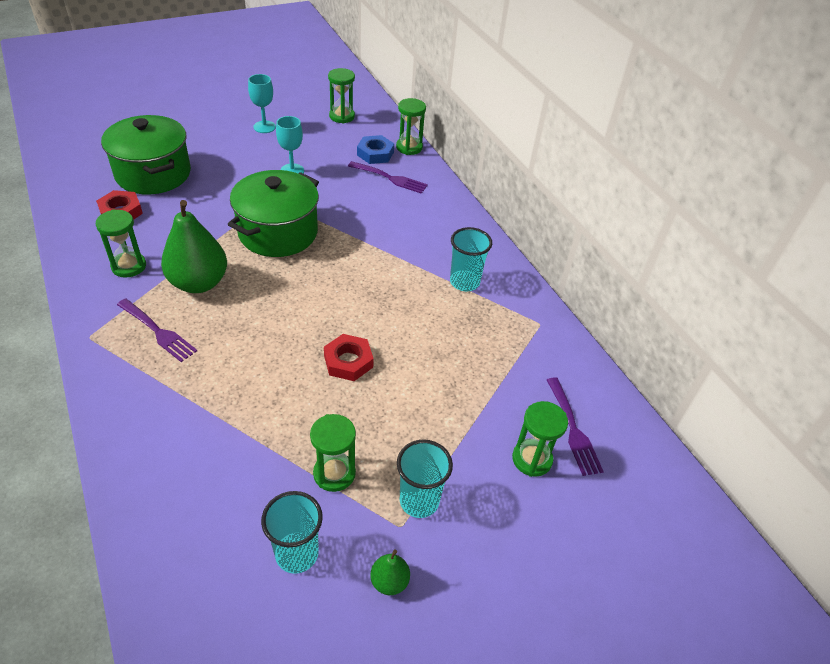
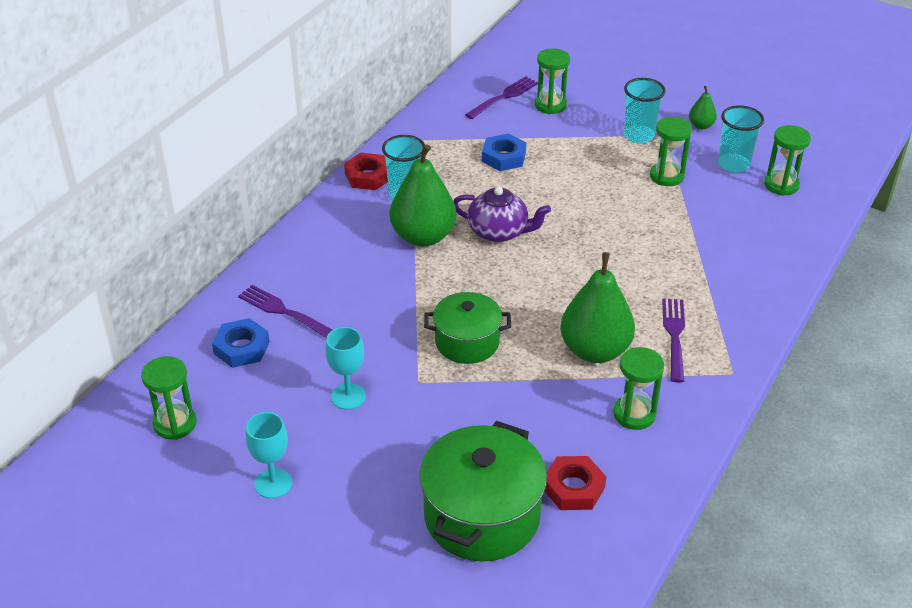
camera: 120 degrees left, 5 degrees down
(278, 232) = (467, 342): green pot -> green pot, size x0.64
(348, 361) = (569, 215): red nut -> red nut (368, 176)
(370, 308) = (499, 232): none -> purple teapot
(390, 178) = (284, 311): purple fork -> purple fork turned 45 degrees counterclockwise
(404, 266) = (423, 236): none -> green pear
(409, 147) = (200, 327): green hourglass -> green hourglass (781, 185)
(468, 368) = (504, 157): none -> blue nut

